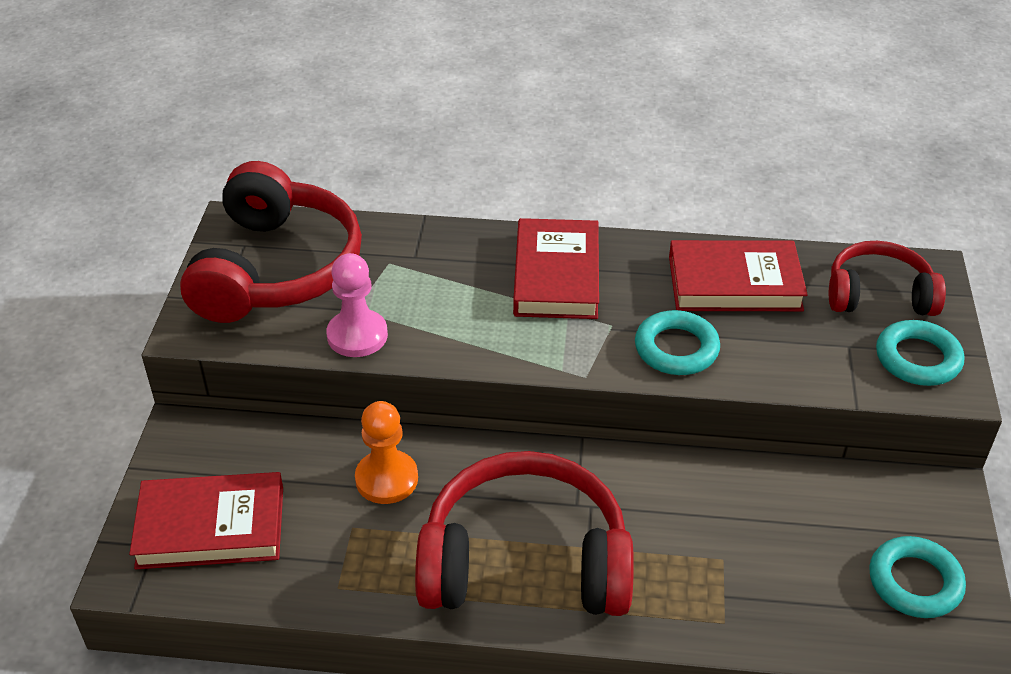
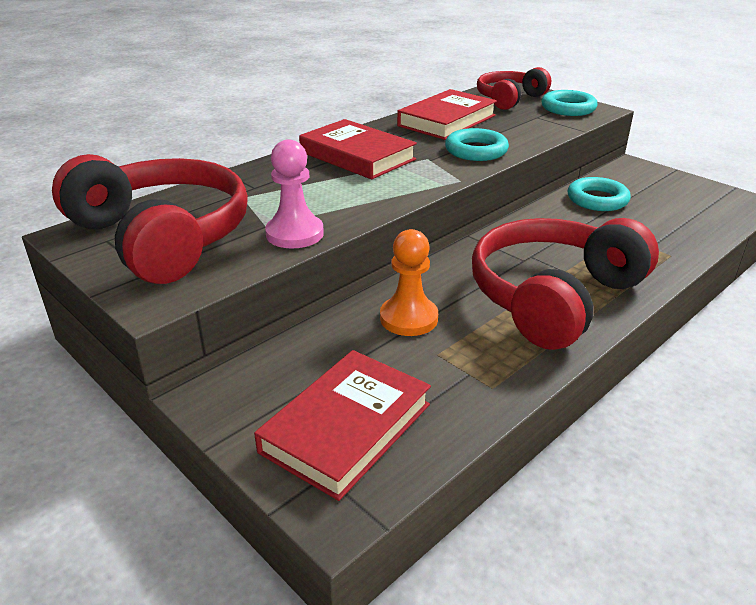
camera: 50 degrees left, 10 degrees down
(914, 582) = (688, 196): turquoise ring -> turquoise ring (597, 199)

